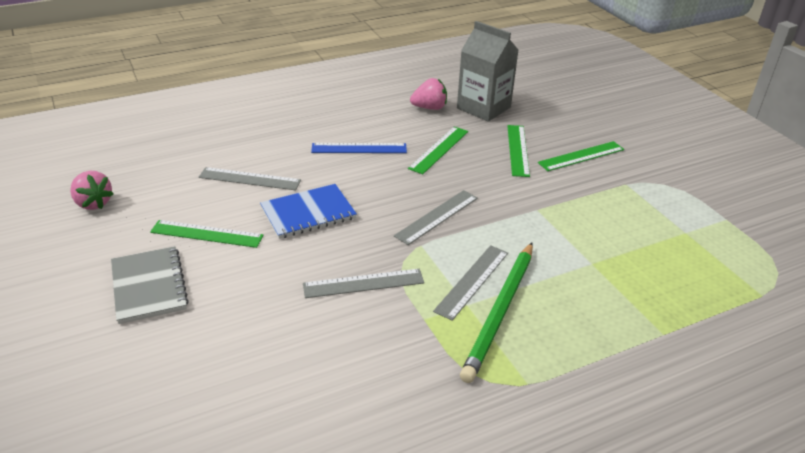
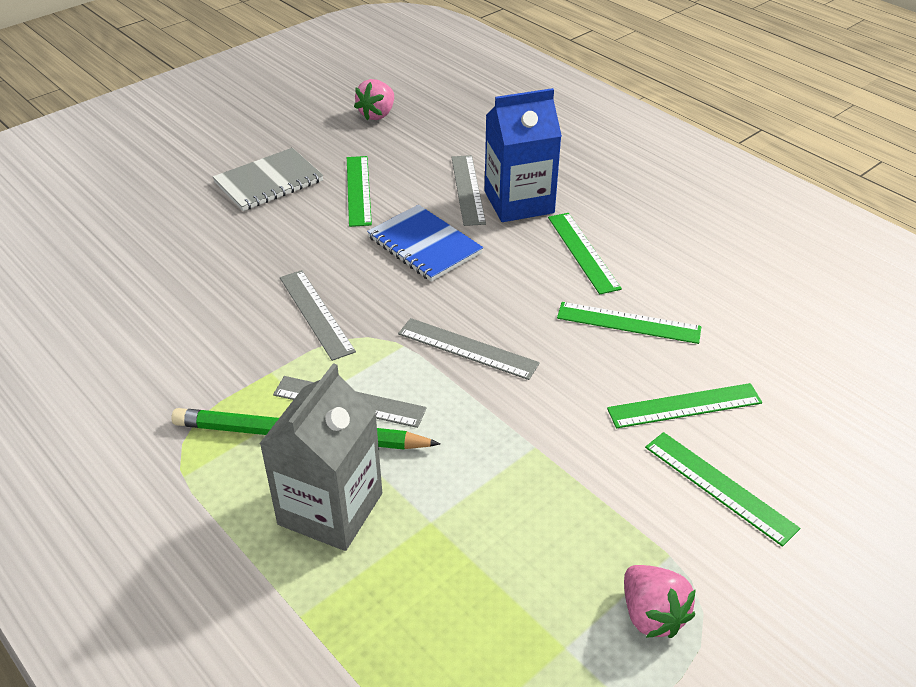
camera: 75 degrees right, 5 degrees up
(283, 160) = (519, 202): none -> blue carton
(359, 148) = (583, 252): blue ruler -> green ruler
(429, 108) = (737, 293): pink strawberry -> pink strawberry (651, 615)
(483, 108) = (785, 349): grey carton -> grey carton (330, 509)

